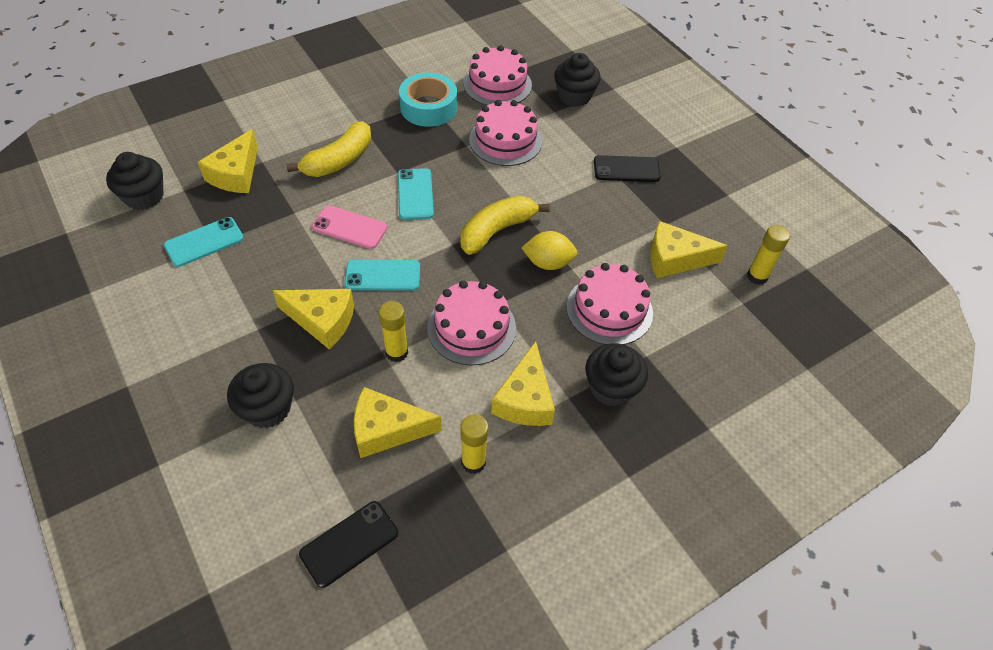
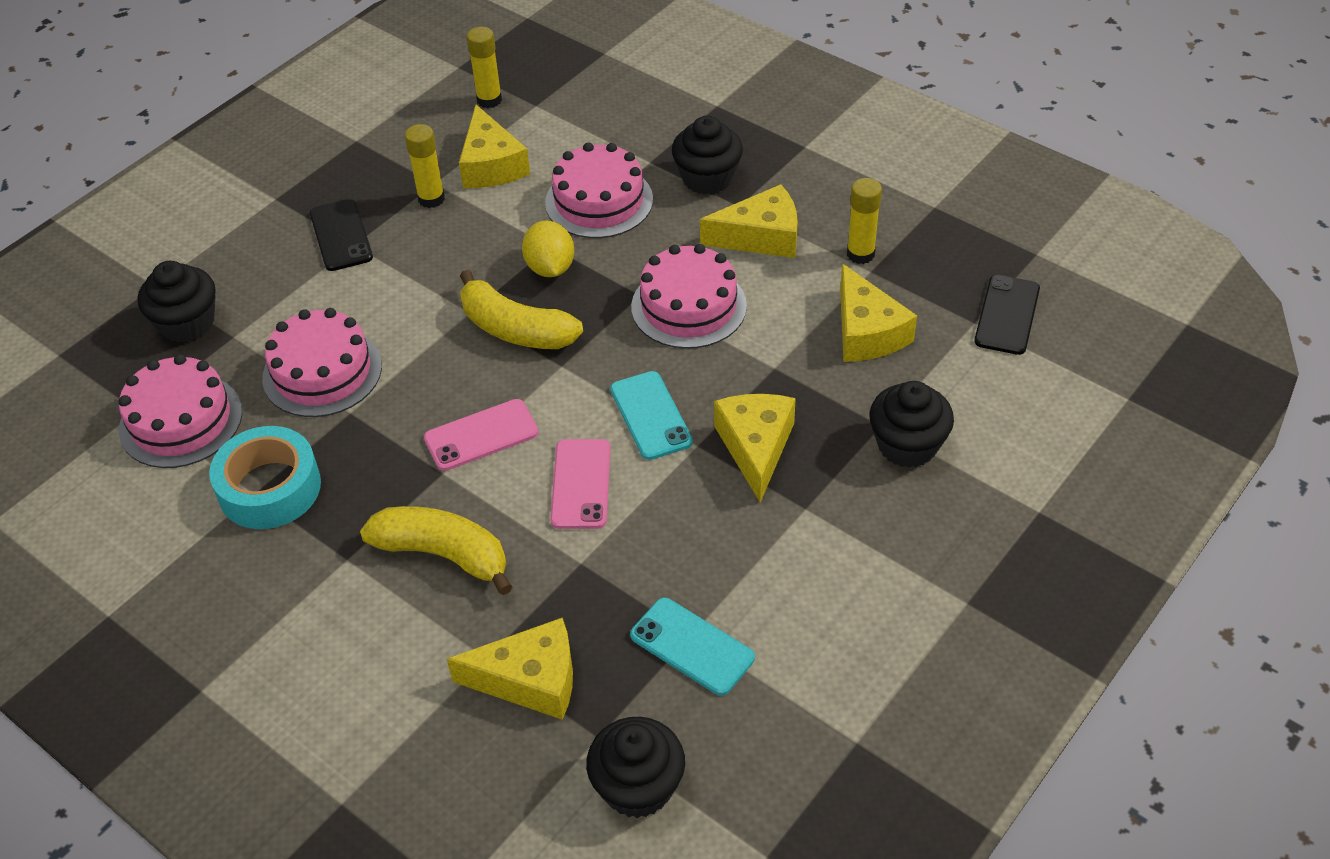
camera: 105 degrees left, 5 degrees down
(349, 543) = (1007, 315): black phone -> black phone turned 75 degrees clockwise
(396, 352) = (762, 360): yellow glue stick -> yellow glue stick (431, 199)
(415, 194) = (481, 435): turquoise phone -> pink phone

